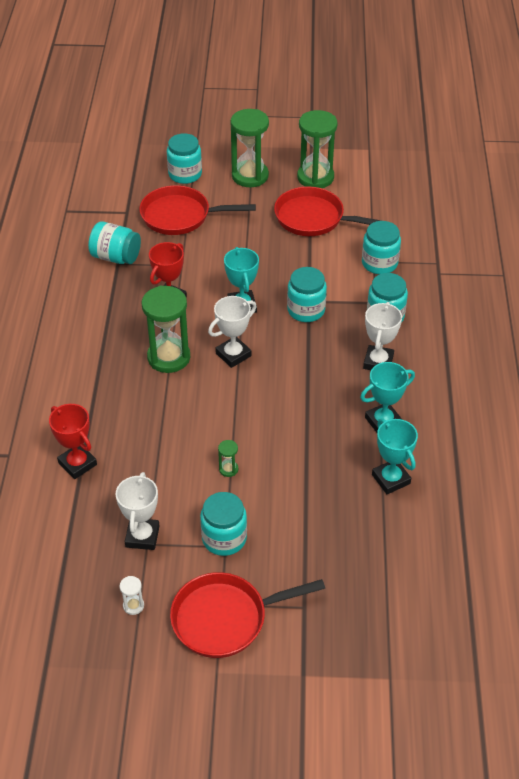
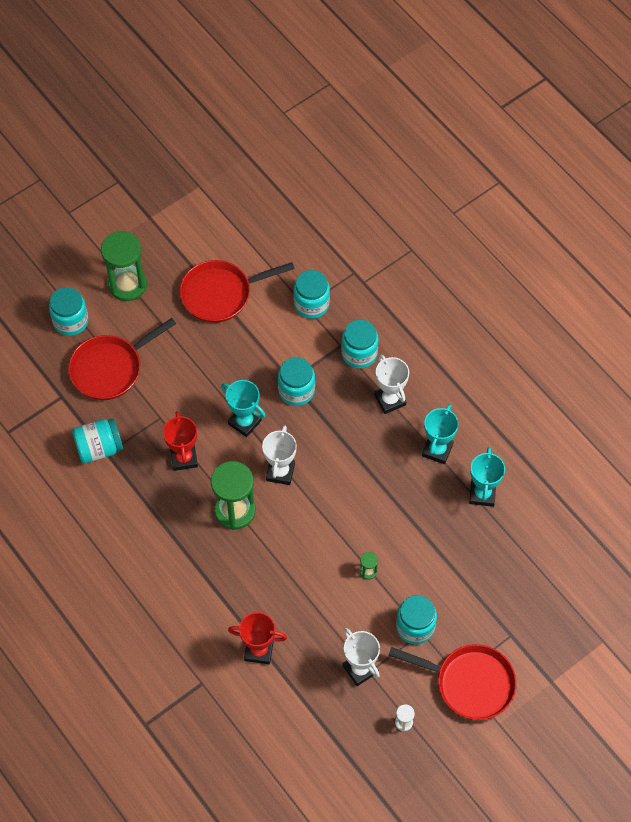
camera: 40 degrees left, 15 degrees up
(225, 618) = (470, 683): red pan -> red pan turned 105 degrees counterclockwise
(315, 177) = (183, 249): green hourglass -> none
(391, 479) = (482, 494): turquoise trophy -> turquoise trophy turned 75 degrees clockwise

